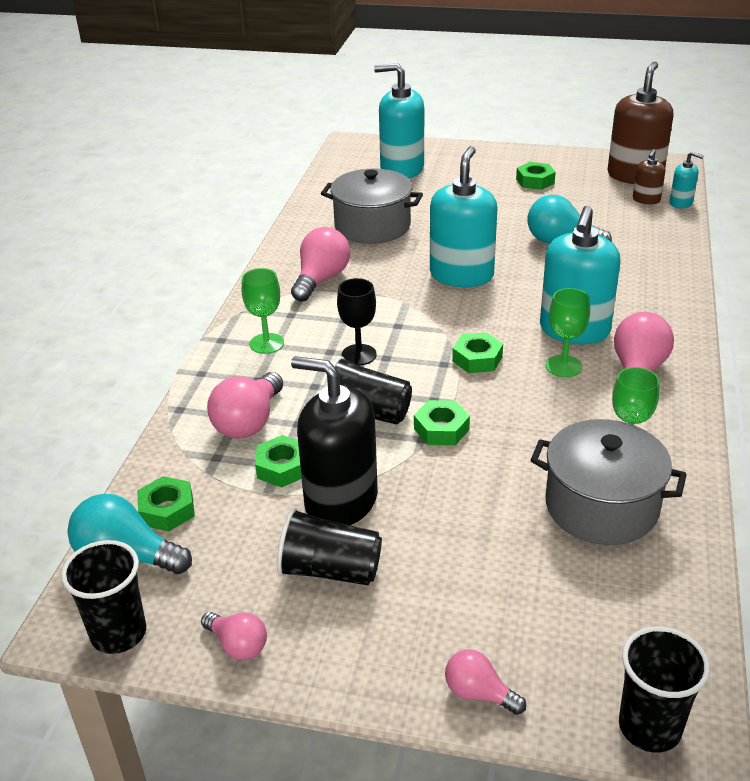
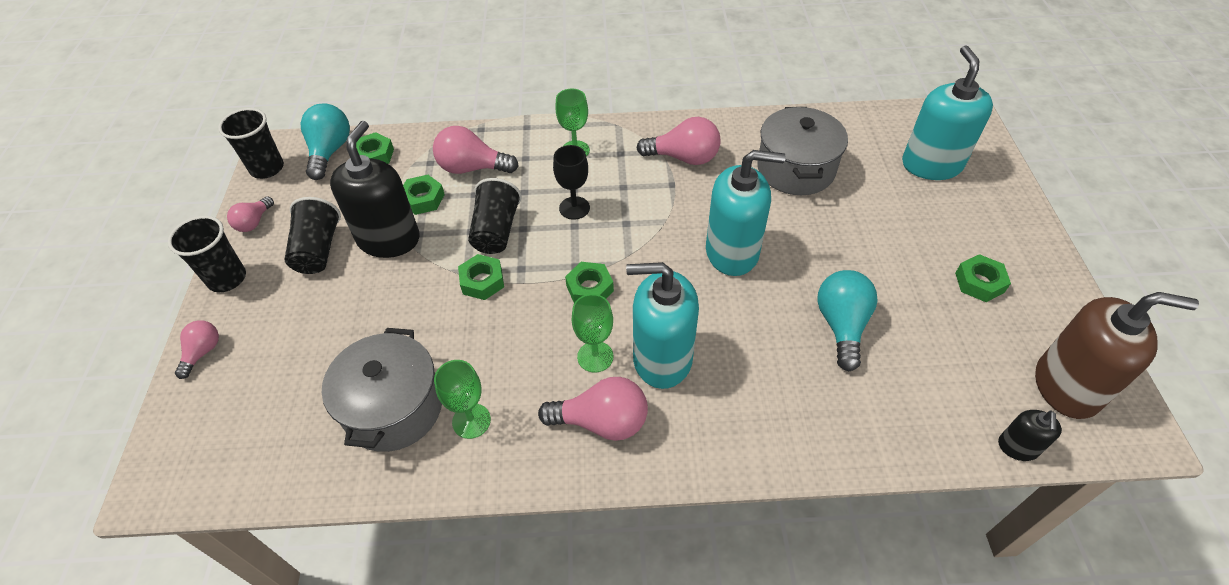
camera: 75 degrees right, 15 degrees up
(646, 200) = (1001, 405): brown soap dispenser -> none
(649, 727) = (161, 459): black cup -> black cup (227, 279)
(681, 203) = (1017, 447): turquoise soap dispenser -> black soap dispenser

